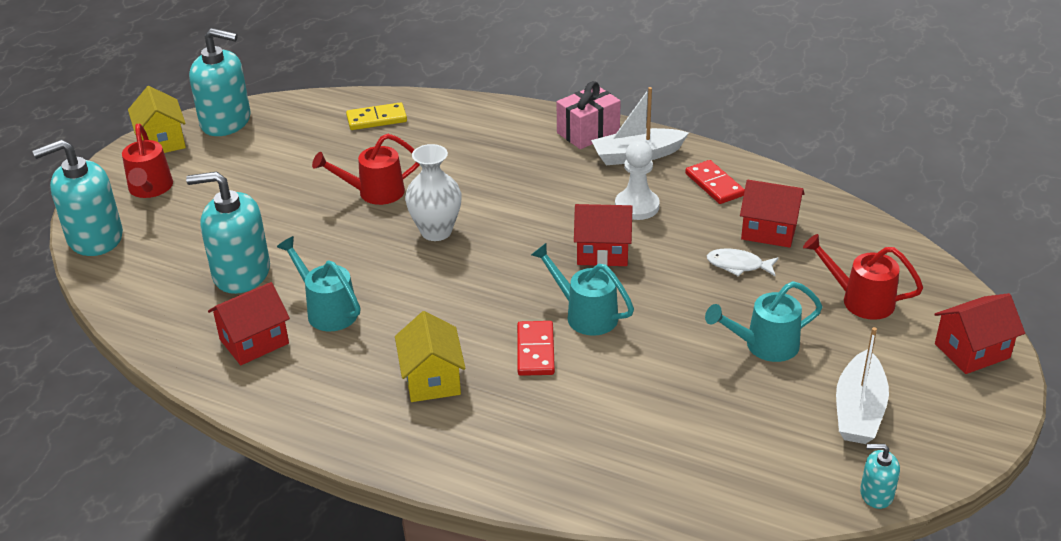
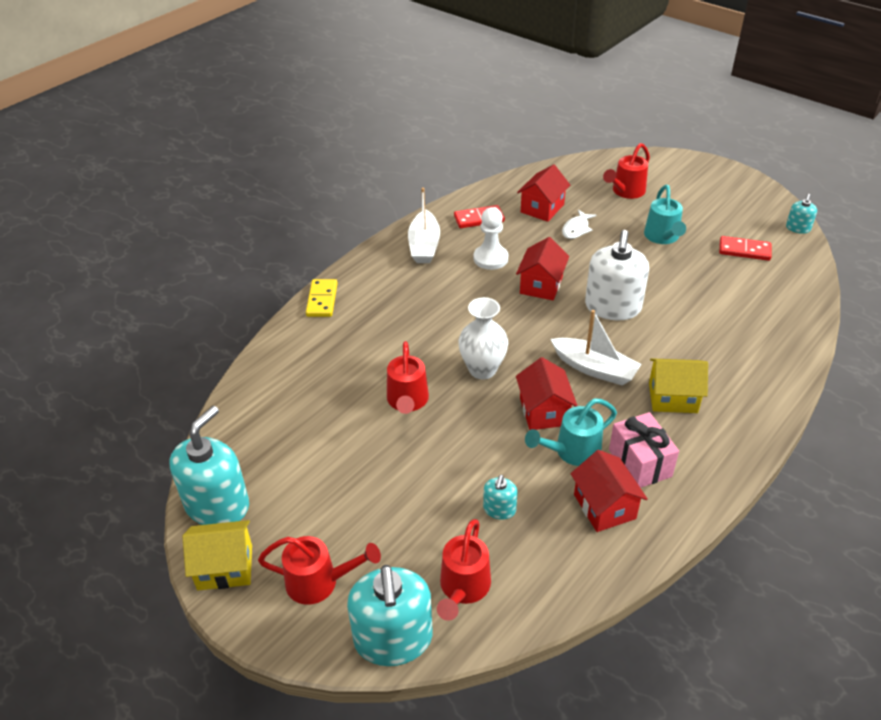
camera: 75 degrees left, 5 degrees up
(147, 266) = (463, 589): none -> red watering can
(241, 273) = (499, 509): turquoise soap dispenser -> turquoise soap dispenser, size x0.47
(376, 119) = (284, 385): yellow domino -> yellow domino (322, 300)
(535, 351) = (649, 338): red domino -> red domino (744, 250)
(585, 314) = (612, 307): turquoise watering can -> white soap dispenser
(588, 132) = (379, 263): pink gift -> pink gift (640, 463)
(859, 410) = (728, 217): white boat -> white boat (594, 369)
(972, 351) = (681, 167): red house -> red house (544, 411)

